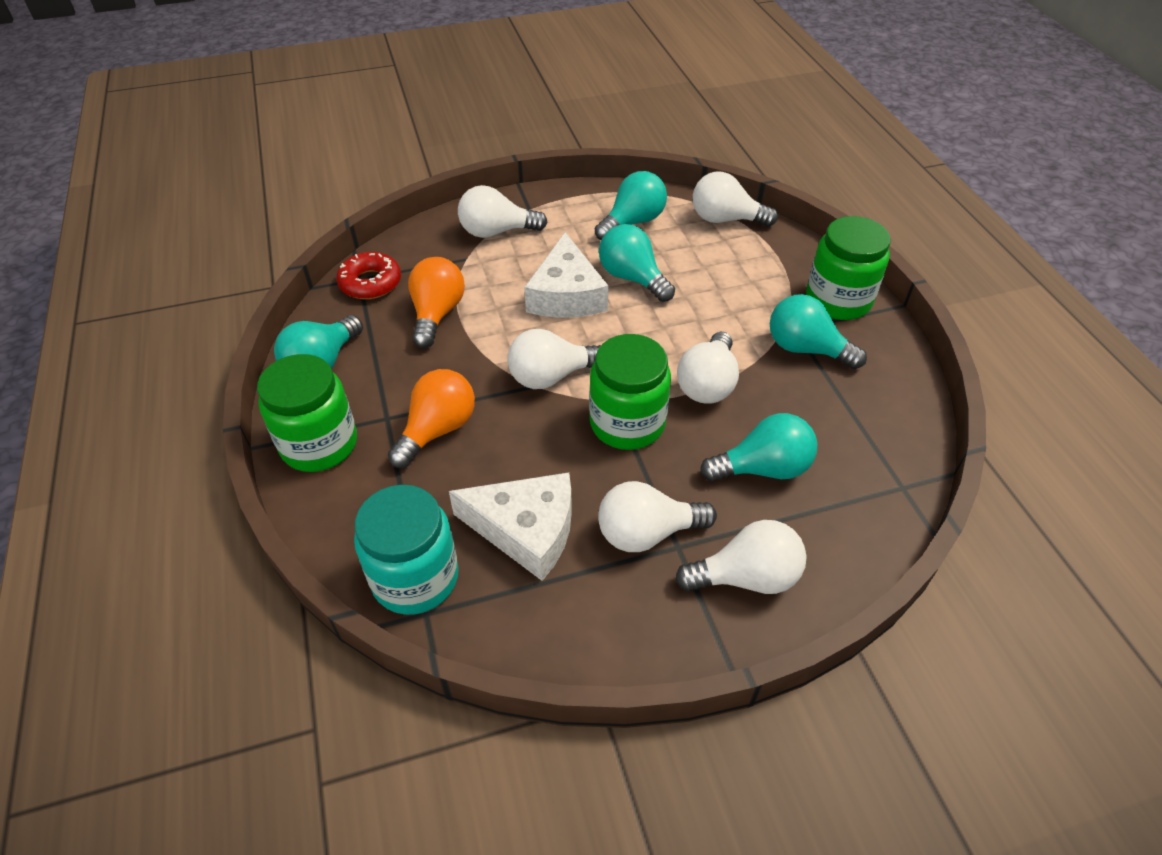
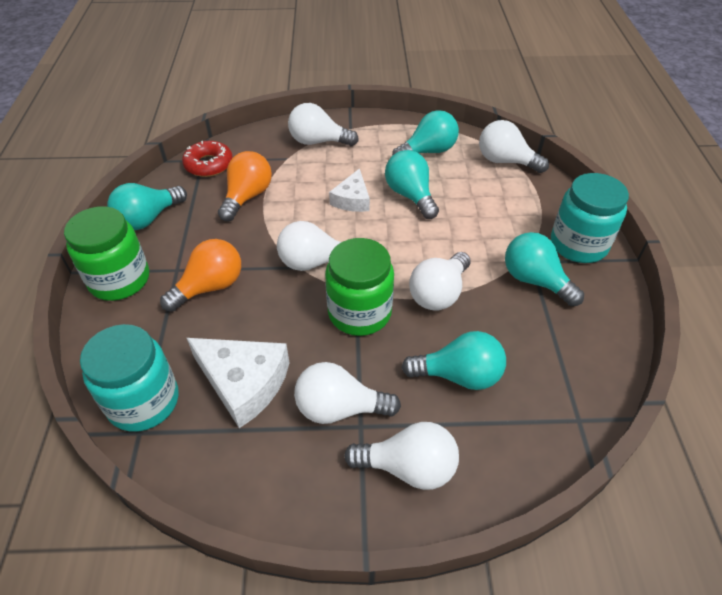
camera: 15 degrees right, 0 degrees up
(566, 294) = (352, 199): white cheese -> white cheese, size x0.62
(838, 300) = (578, 244): green jar -> turquoise jar

